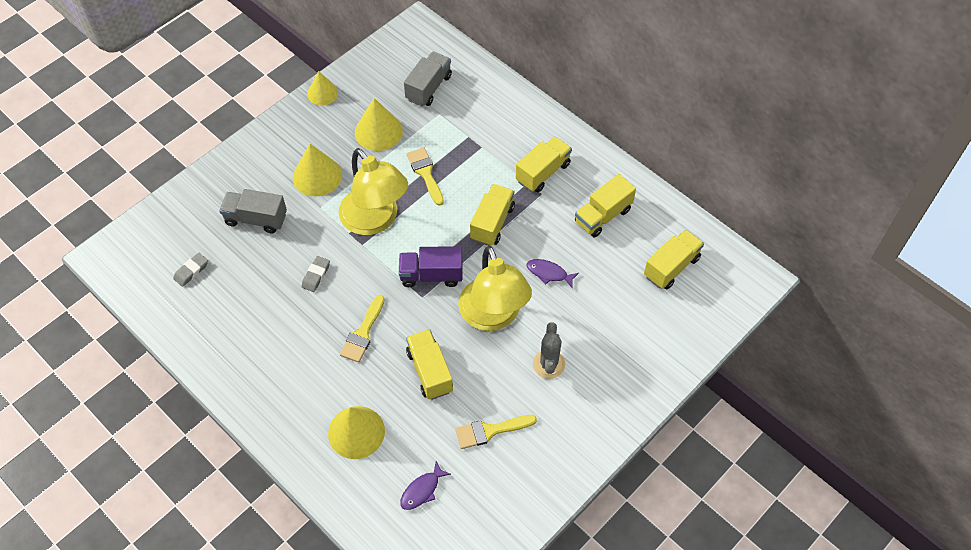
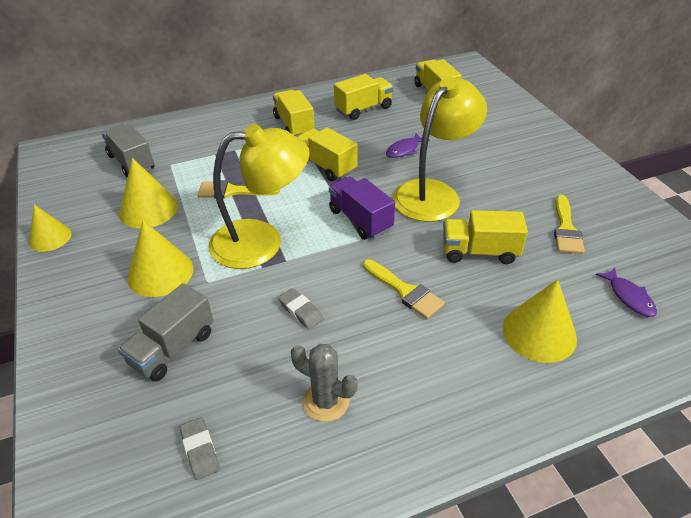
camera: 65 degrees left, 15 degrees down
(431, 275) = (360, 220): purple truck -> purple truck turned 120 degrees clockwise
(493, 316) = (433, 193): yellow lamp -> yellow lamp turned 60 degrees counterclockwise
(549, 364) = (502, 175): grey cactus -> grey cactus (326, 401)
(603, 216) = (363, 109): yellow truck -> yellow truck turned 105 degrees counterclockwise

